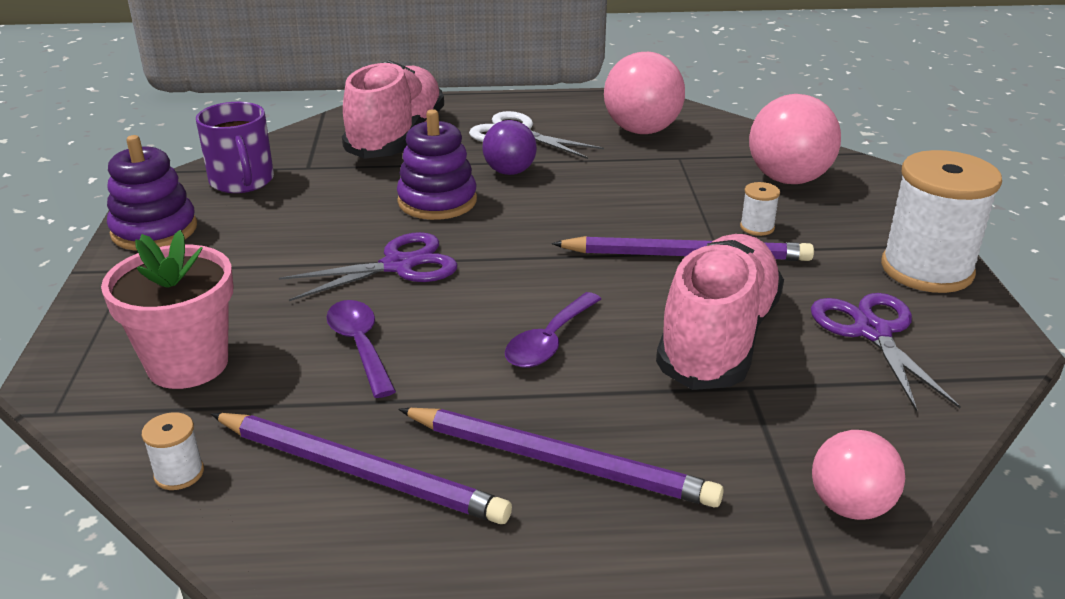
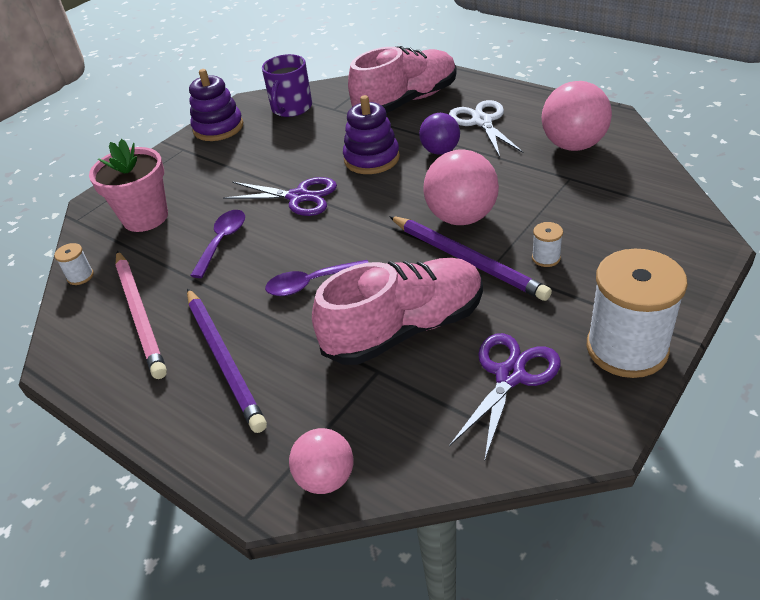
camera: 45 degrees right, 10 degrees up
(360, 472) = (140, 314): purple pencil -> pink pencil
(788, 179) = (628, 226): pink ball -> pink ball (461, 217)

